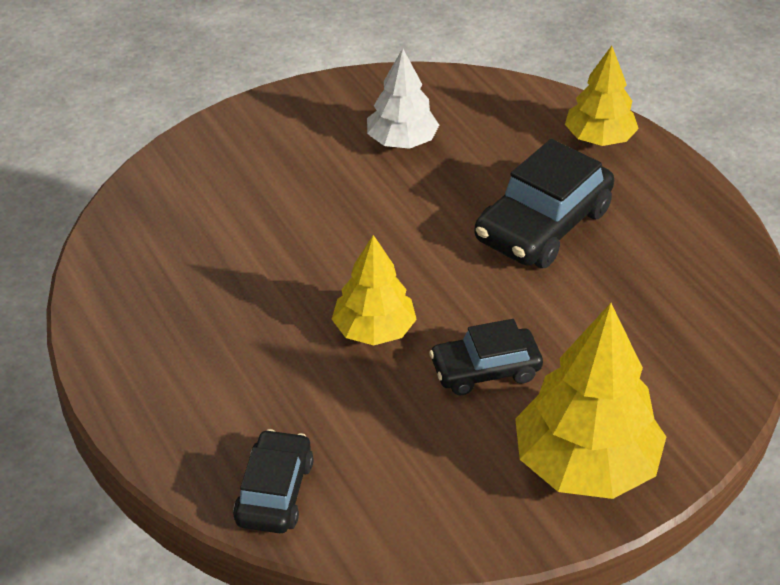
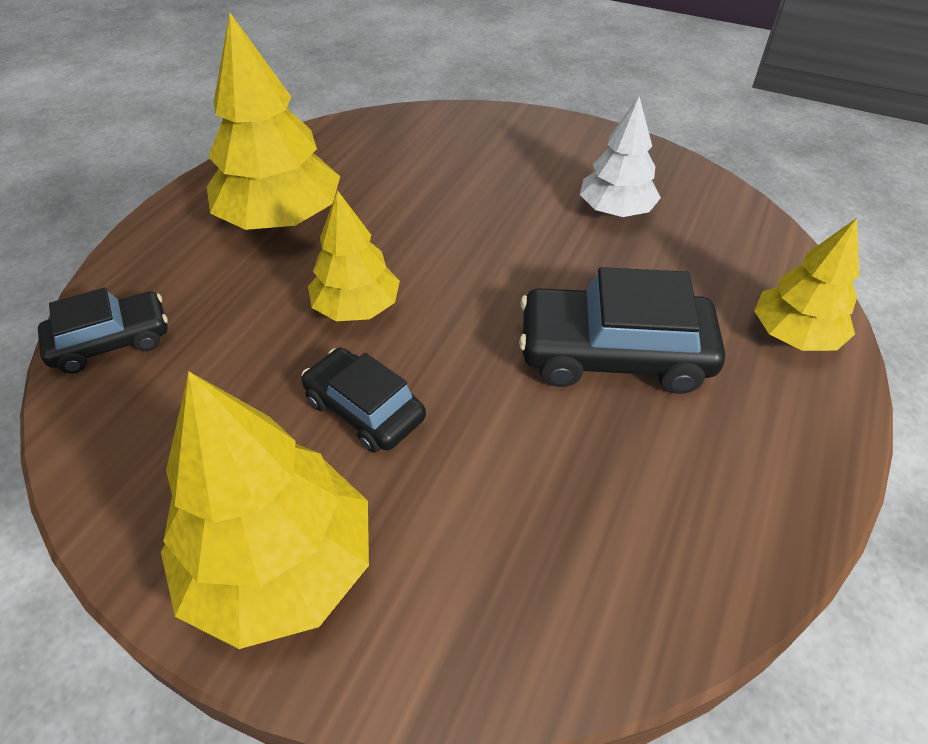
camera: 55 degrees right, 5 degrees up
(210, 330) = (280, 218): none -> yellow tree

